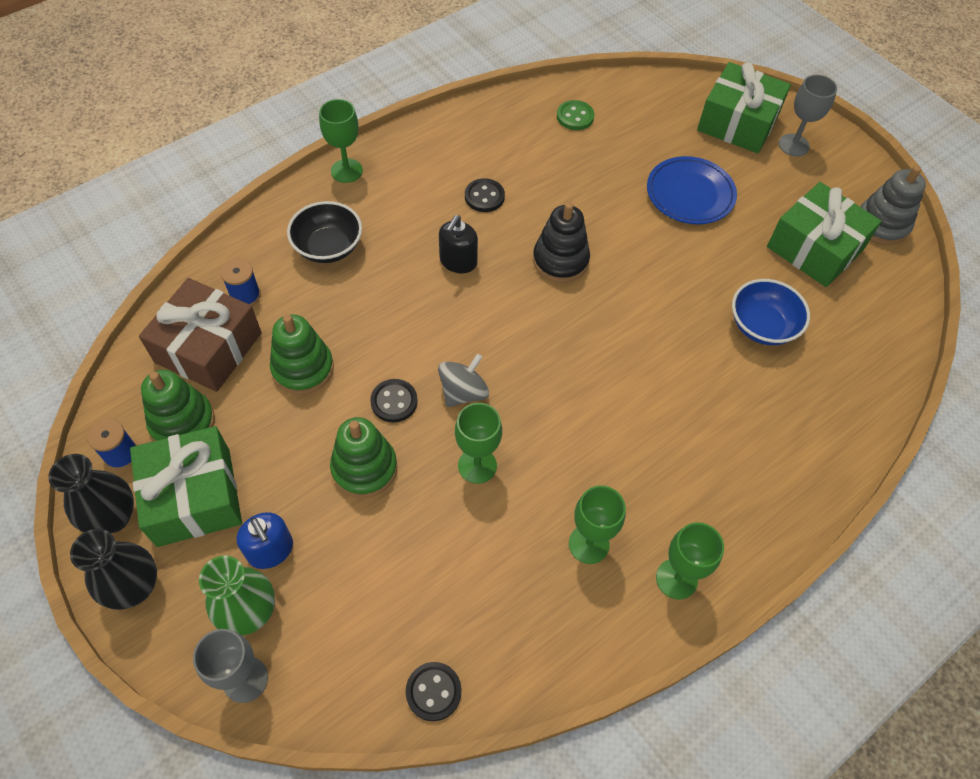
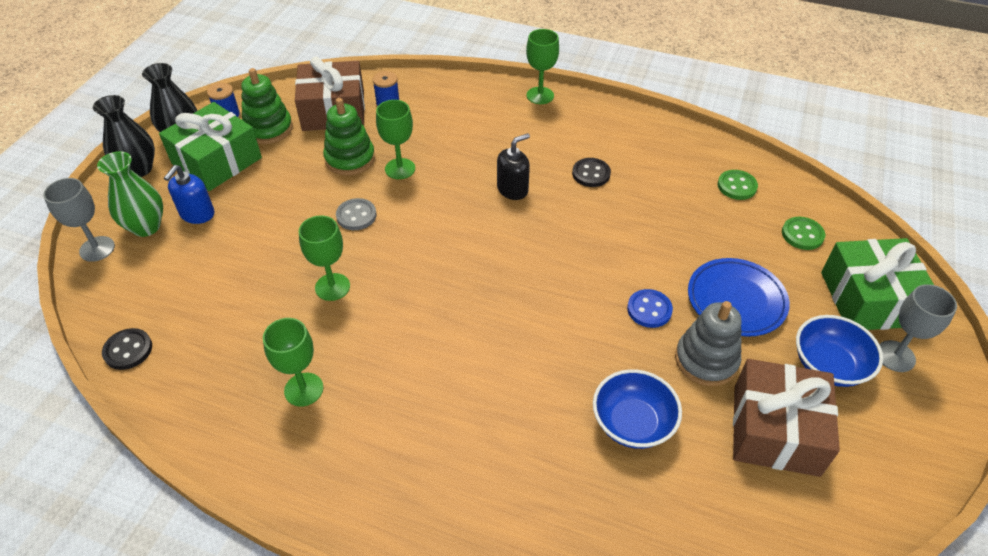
camera: 60 degrees right, 10 degrees down
(328, 247) = (463, 120): black bowl -> none
(364, 468) = (289, 227): green stacking toy -> none
(394, 401) = (356, 216): black button -> grey button
(458, 261) = (512, 189): black soap dispenser -> black soap dispenser turned 150 degrees clockwise
(463, 392) = (393, 248): grey spinning top -> none
(560, 260) = (571, 247): black stacking toy -> none
(654, 115) = (802, 234): none -> green button
(663, 251) = (649, 310): none -> blue button
(676, 579) = (305, 468): green goblet -> green goblet (400, 169)
(780, 184) = (828, 365): none -> blue bowl
(815, 248) = (776, 430): green gift -> brown gift
(881, 224) = (875, 482): grey stacking toy -> grey stacking toy (706, 360)

